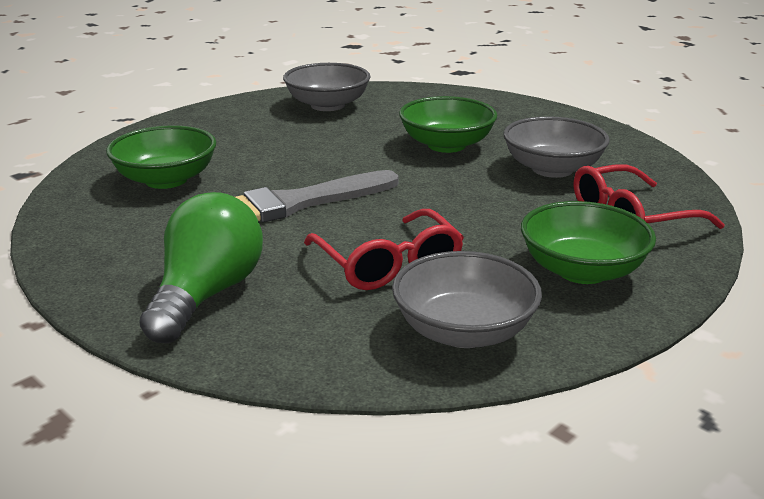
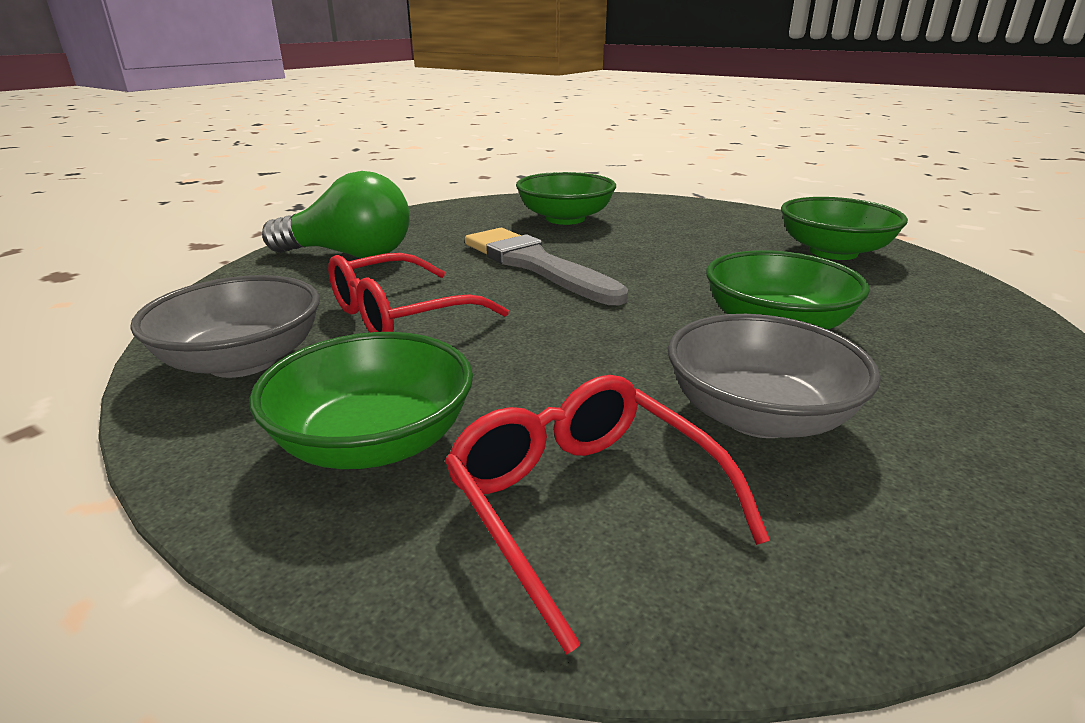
camera: 80 degrees right, 0 degrees up
(327, 105) = (833, 252): grey bowl -> green bowl

